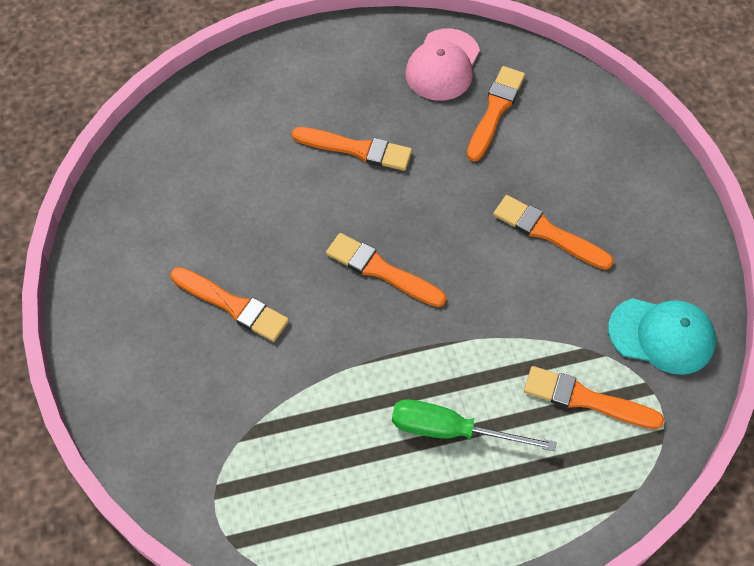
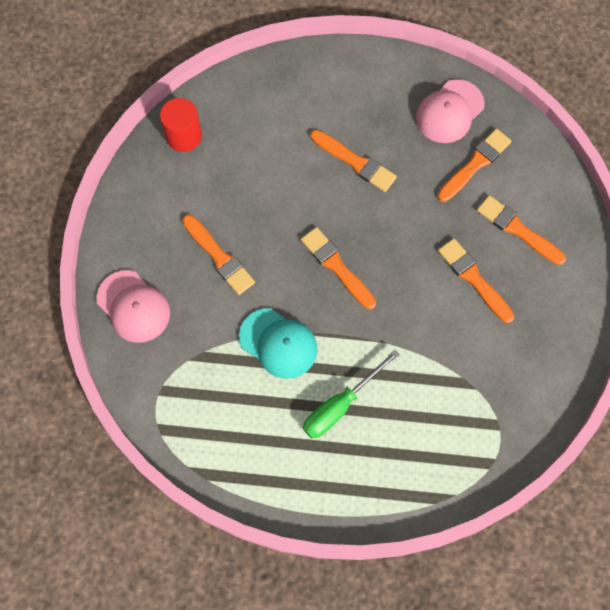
camera: 20 degrees right, 10 degrees up
(138, 182) = (184, 136): none -> red cylinder
(143, 400) = (133, 306): none -> pink cap
(451, 430) = (340, 405): green screwdriver -> green screwdriver turned 75 degrees counterclockwise
(586, 399) = (447, 417): orange brush -> orange brush (518, 229)
(662, 335) = (525, 389): turquoise cap -> turquoise cap (278, 343)

